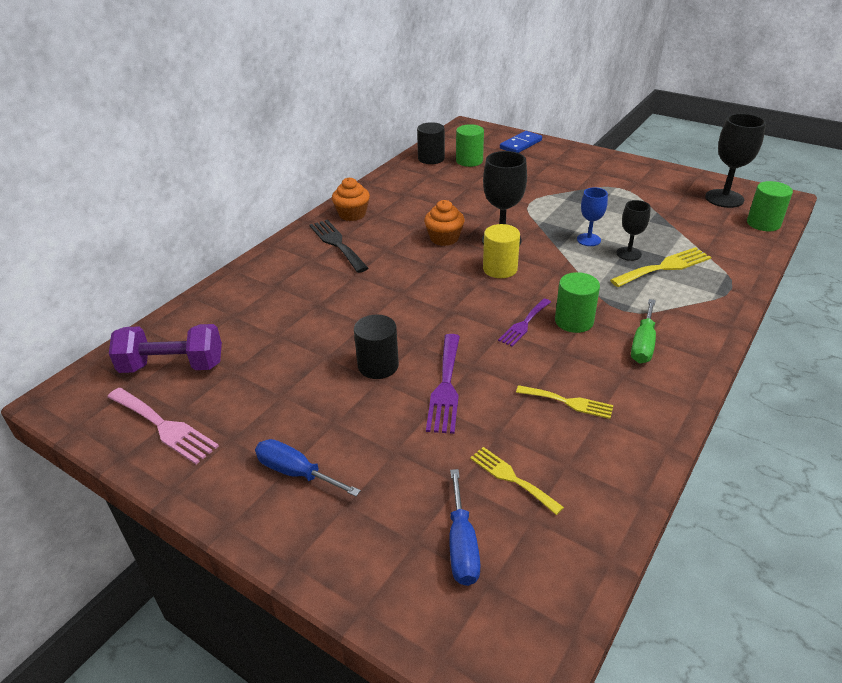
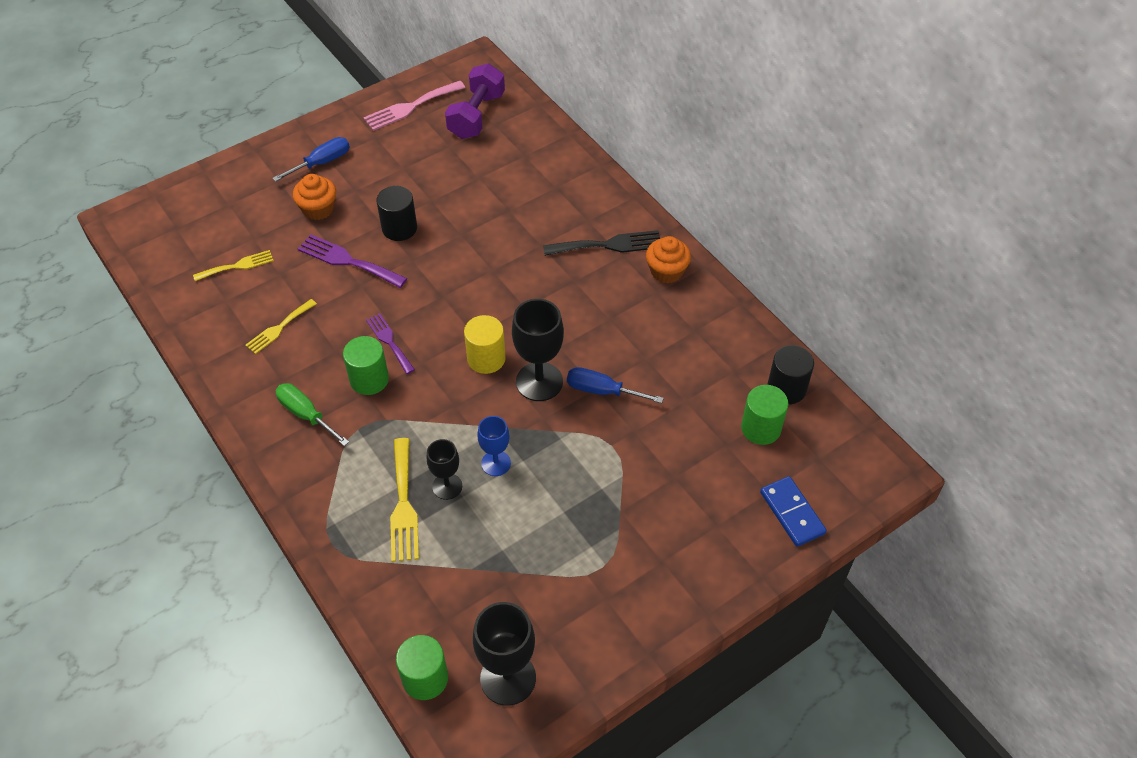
camera: 110 degrees right, 15 degrees up
(444, 238) = (571, 334): orange cupcake -> orange cupcake (318, 209)
(462, 545) = (209, 224): blue screwdriver -> blue screwdriver (602, 391)

